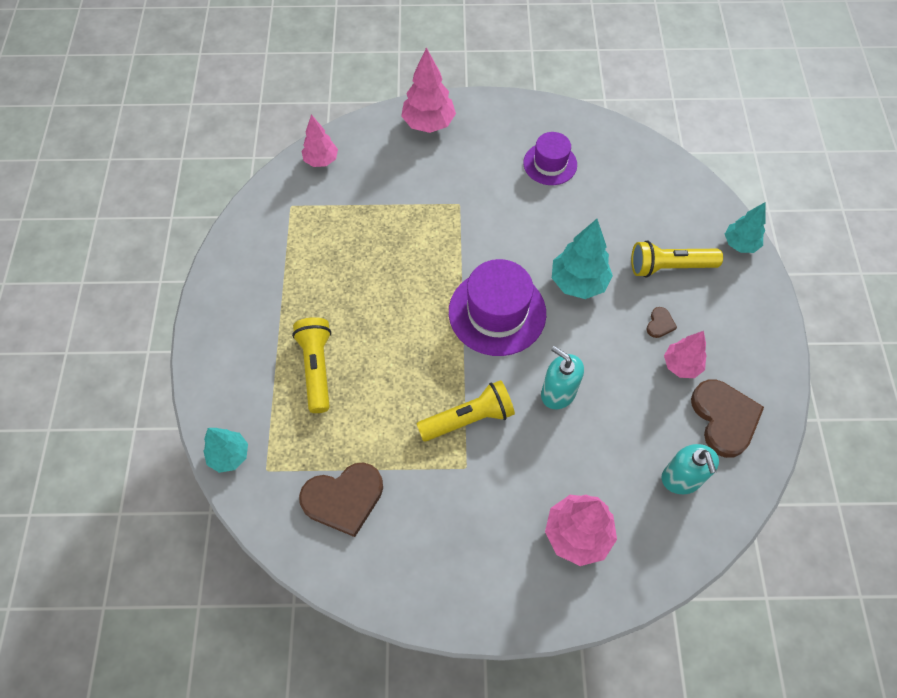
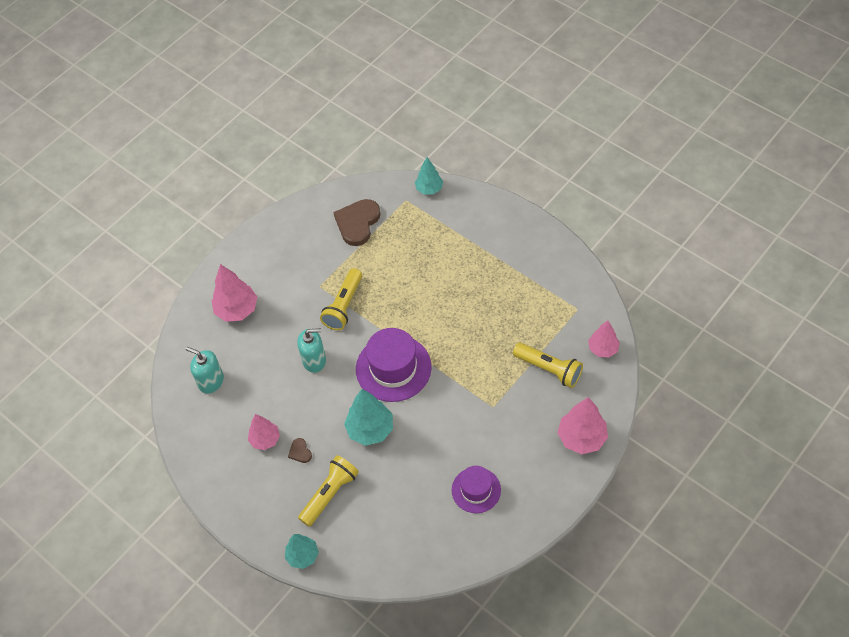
camera: 135 degrees right, 5 degrees down
(317, 368) = (444, 255): yellow flashlight -> yellow flashlight (549, 369)
(724, 418) = (216, 433): brown heart -> none

